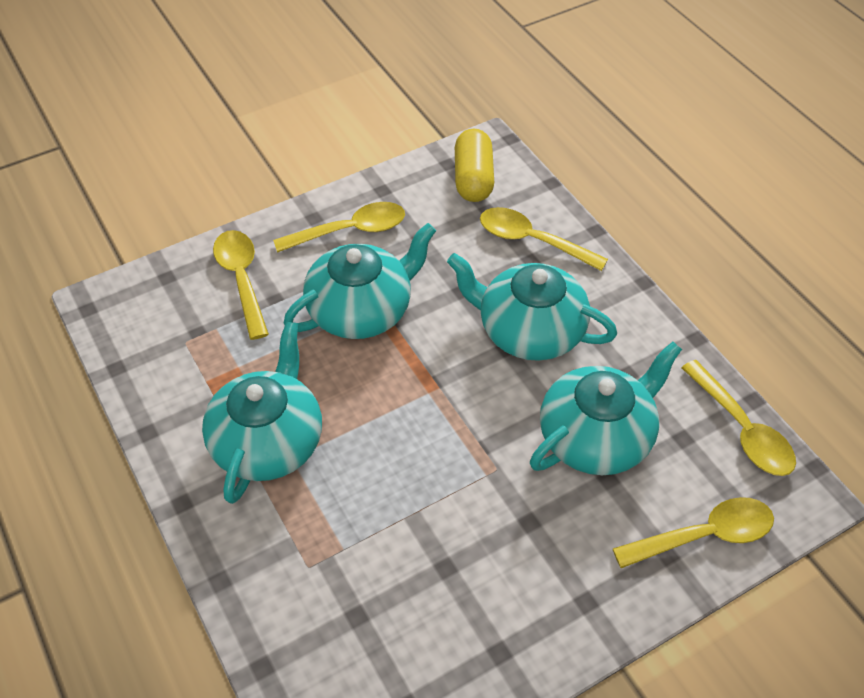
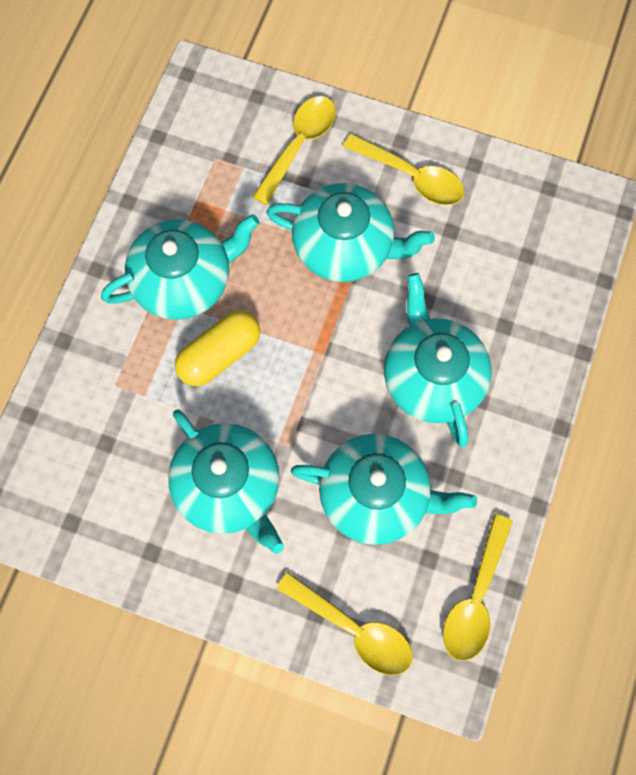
camera: 50 degrees right, 20 degrees up
(473, 179) = (551, 219): yellow capsule -> yellow capsule (220, 355)
(493, 541) = (229, 487): none -> turquoise teapot
(532, 241) = (525, 312): yellow spoon -> none

